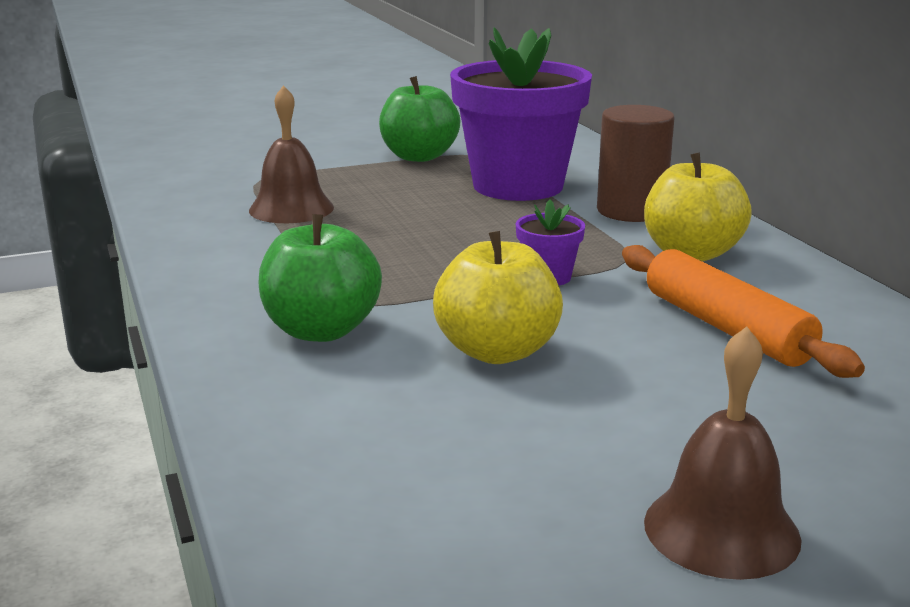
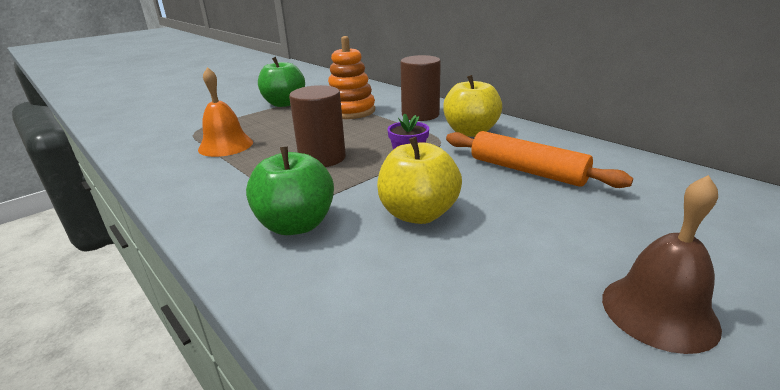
camera: 20 degrees left, 5 degrees up
(291, 208) = (226, 145): brown bell -> orange bell
(418, 251) = (322, 158): none -> brown cylinder
(518, 186) = (350, 111): purple flower pot -> orange stacking toy

